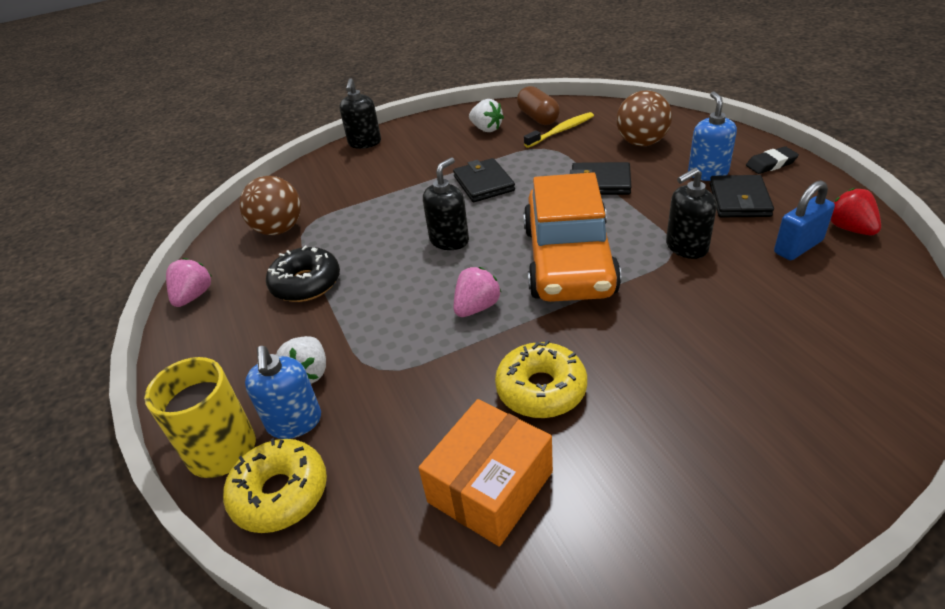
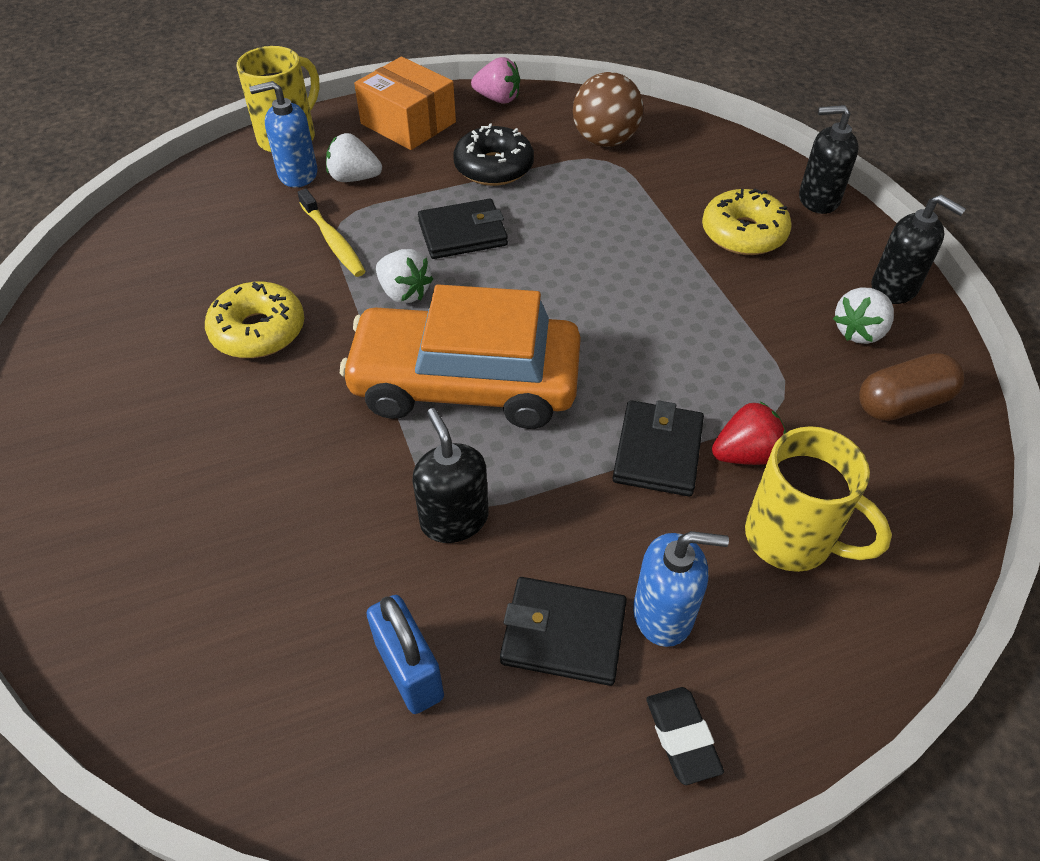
camera: 90 degrees right, 10 degrees up
(280, 493) = (226, 172): yellow donut -> yellow donut (743, 234)
(449, 240) = (543, 276): black soap dispenser -> black soap dispenser (894, 288)
(477, 307) = (404, 293): pink strawberry -> white strawberry
(483, 183) = (678, 316): black wallet -> black wallet (462, 233)
(490, 487) = (165, 287): orange box -> orange box (408, 123)
(561, 131) = (846, 428): yellow toothbrush -> yellow toothbrush (333, 240)
(641, 142) = (792, 539): brown ball -> yellow mug
(850, 229) = (433, 778): red strawberry -> red strawberry (745, 454)

